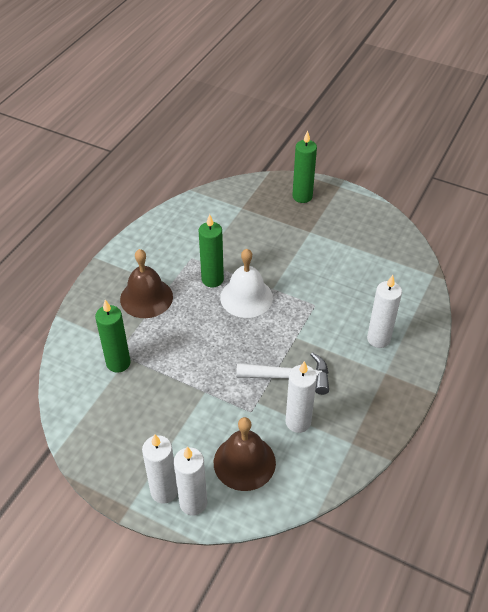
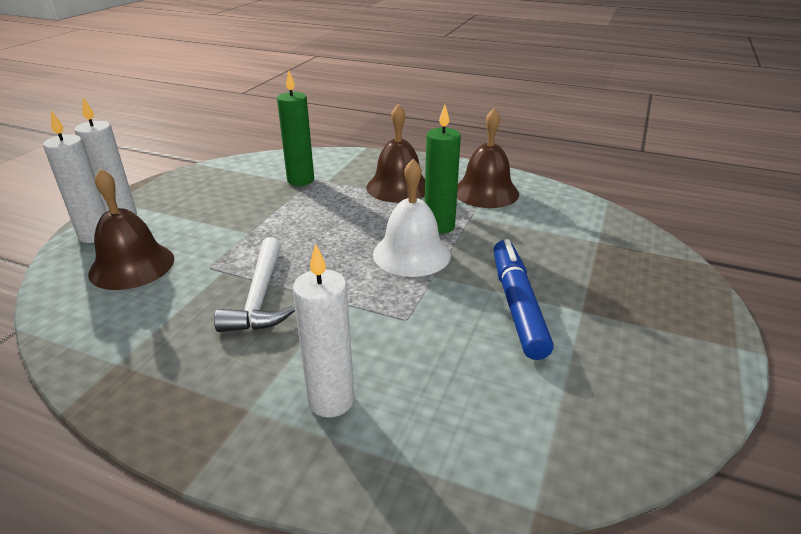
camera: 85 degrees right, 15 degrees down
(166, 248) = (486, 192): none -> brown bell
(298, 422) = (176, 307): white candle -> none
(302, 196) = (668, 299): green candle -> none
(304, 256) = (517, 305): none -> blue marker

